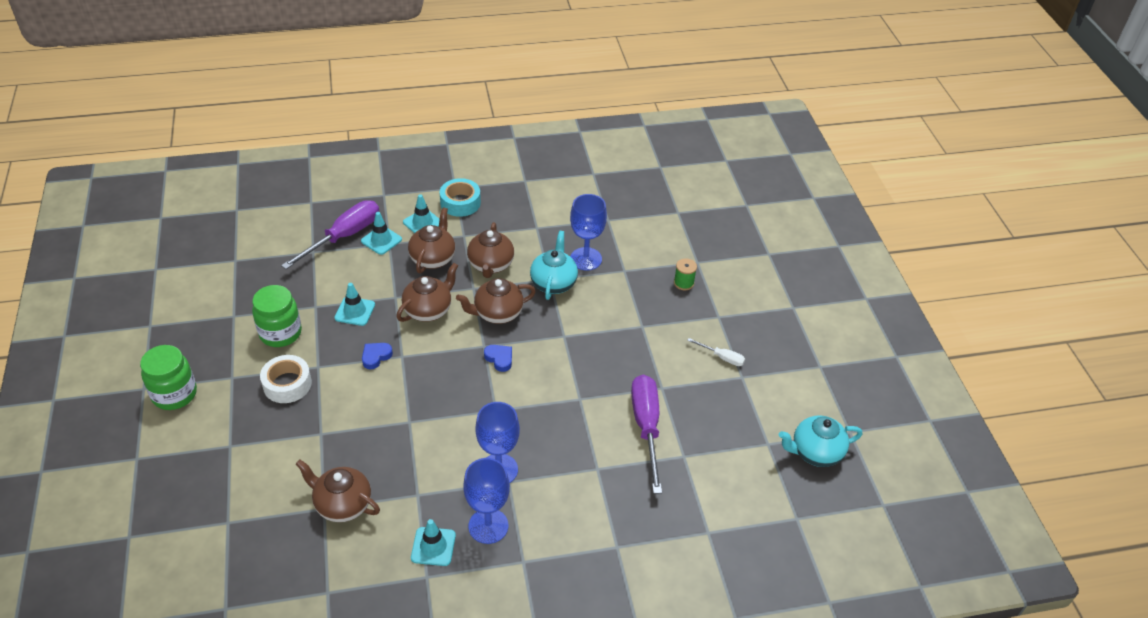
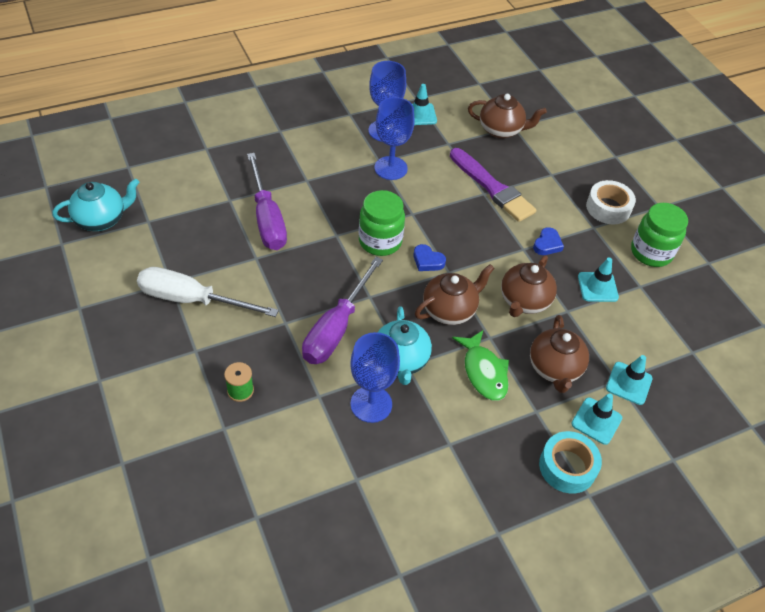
camera: 165 degrees right, 5 degrees up
(174, 394) = (693, 186): green jar -> green jar (380, 241)
(344, 237) = (674, 380): purple screwdriver -> purple screwdriver (336, 328)
(396, 427) = (492, 187): none -> purple brush
(490, 265) = (483, 372): brown teapot -> green fish
(722, 357) = (192, 300): white screwdriver -> white screwdriver, size x2.13

